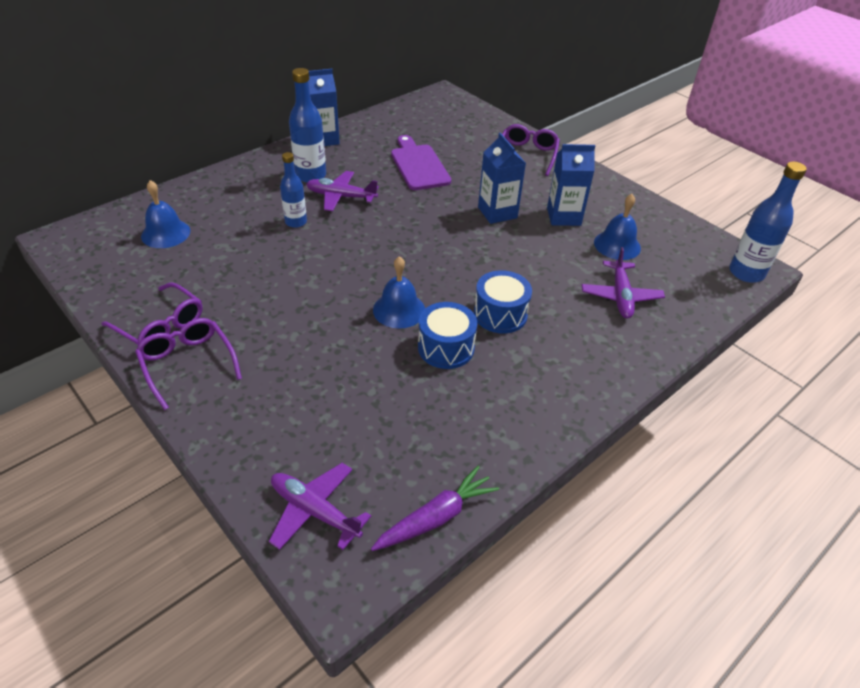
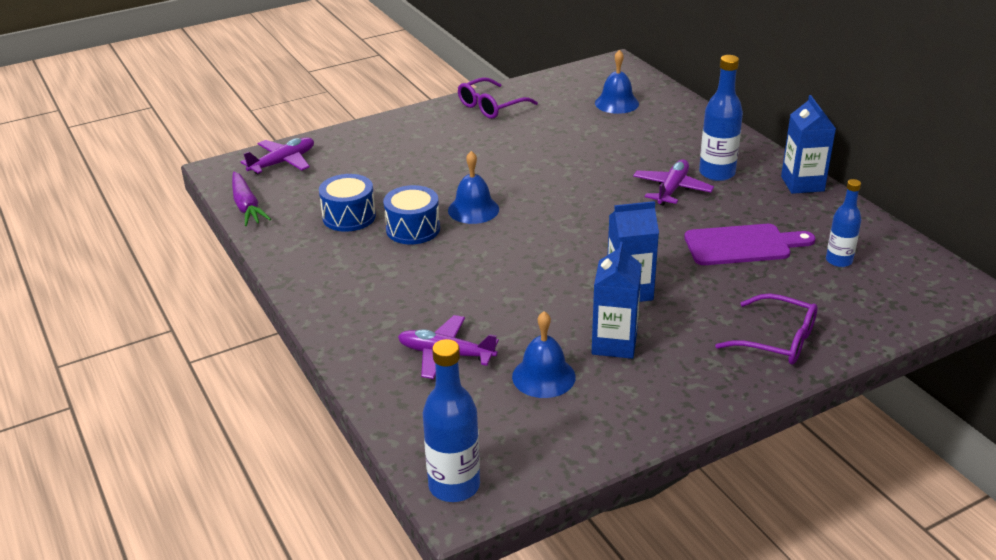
camera: 105 degrees right, 10 degrees down
(188, 364) = (444, 118): purple glasses -> none
(296, 222) = (626, 163): blue bottle -> blue bottle (839, 261)
(500, 314) = (446, 265): blue drum -> blue drum (349, 217)

